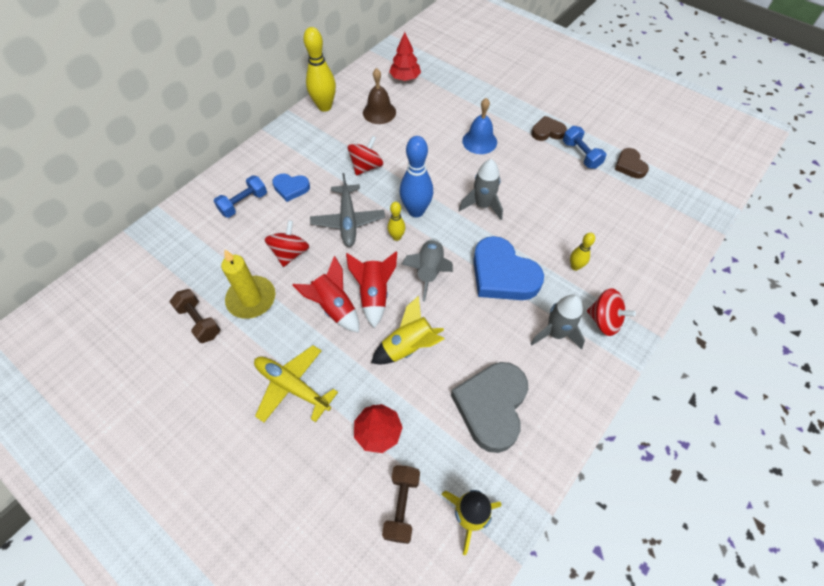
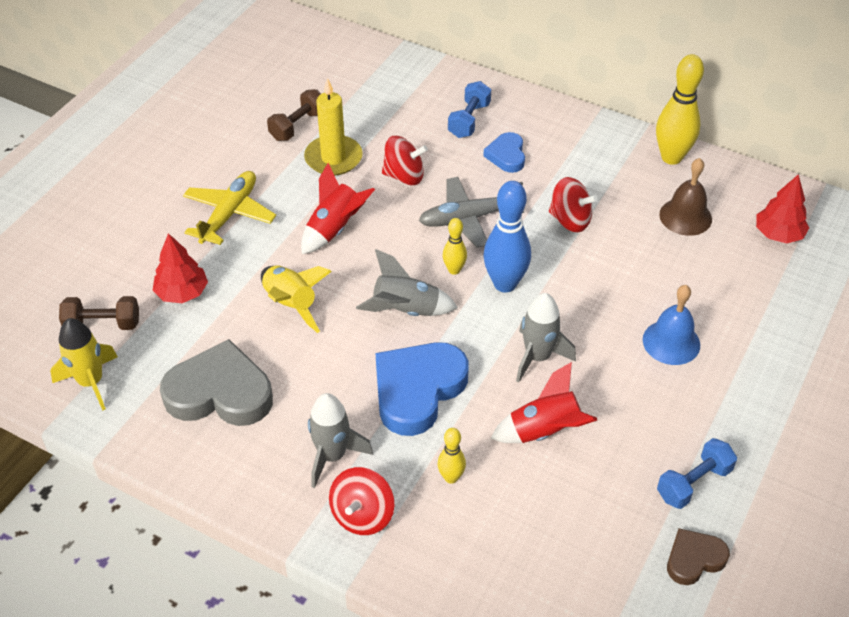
camera: 80 degrees right, 10 degrees down
(244, 203) = (469, 120): blue dumbbell -> blue dumbbell turned 75 degrees clockwise
(374, 294) = (359, 262): red rocket -> red rocket (544, 431)
(547, 132) = (731, 432): brown heart -> none

